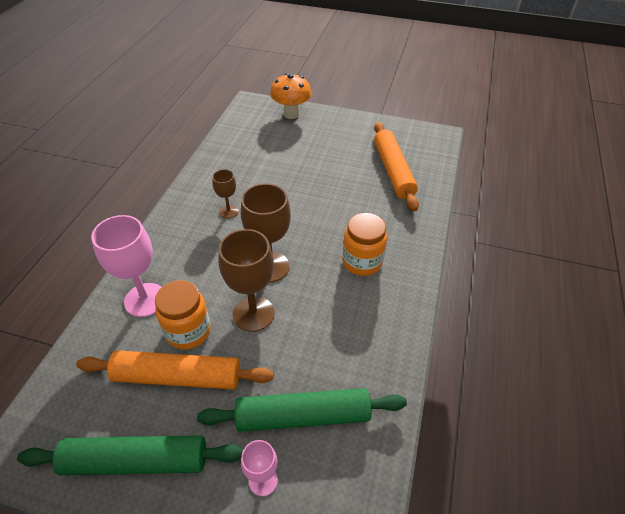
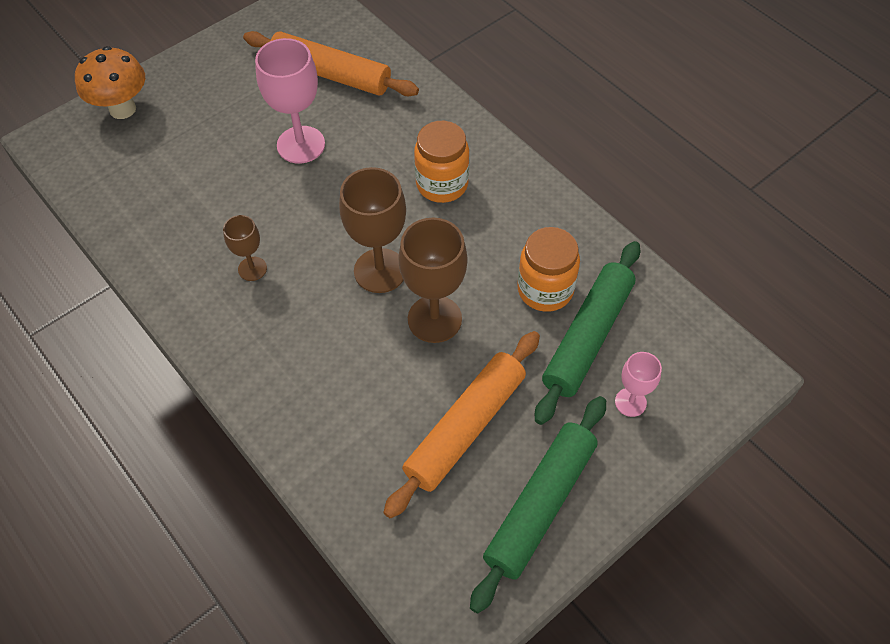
camera: 55 degrees left, 10 degrees up
(145, 300) = (329, 419): pink goblet -> pink goblet (301, 145)
(188, 331) = (411, 392): orange jar -> orange jar (545, 290)

